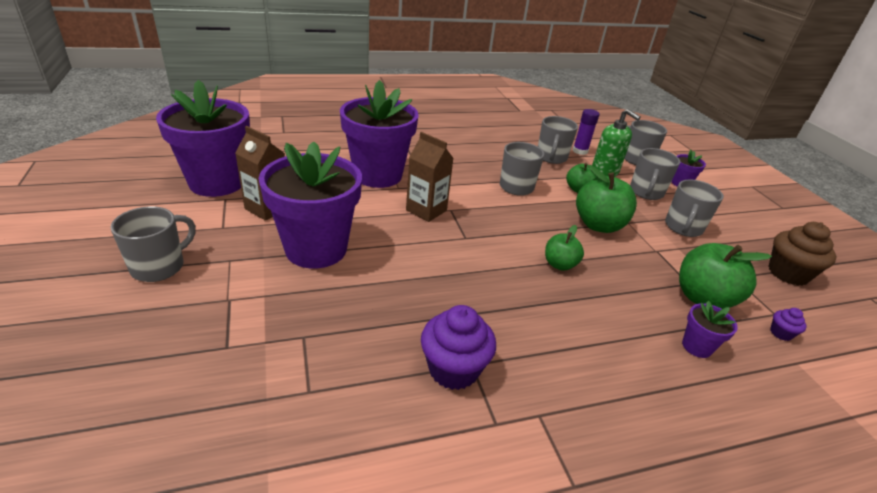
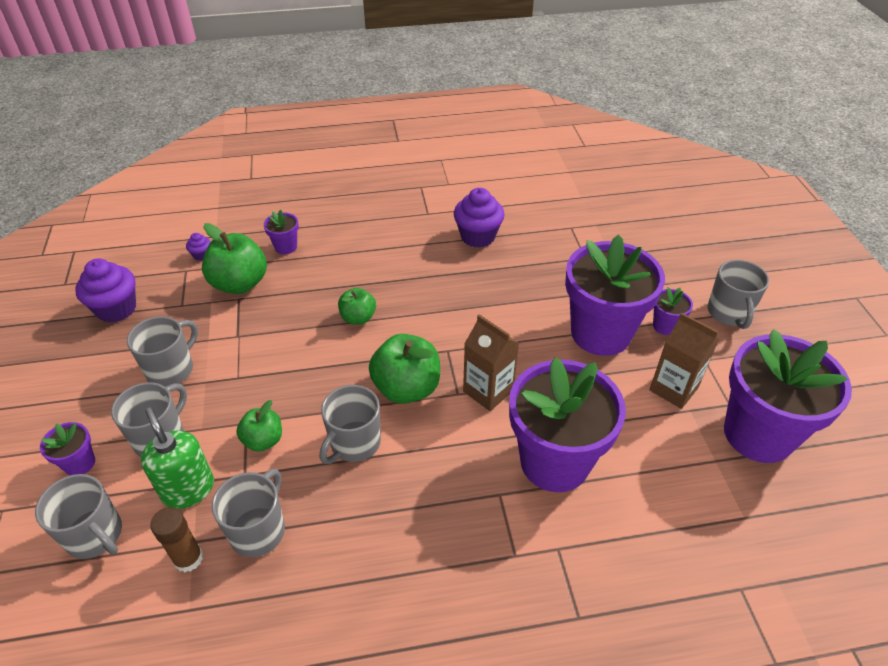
camera: 170 degrees left, 10 degrees up
(159, 266) = (729, 313): grey mug -> grey mug turned 45 degrees counterclockwise
(243, 255) = (665, 326): none -> purple flower pot
(580, 151) = (188, 558): purple glue stick -> brown glue stick
(598, 225) = (280, 371): green apple -> green apple (406, 388)
(788, 273) = (116, 309): brown cupcake -> purple cupcake

